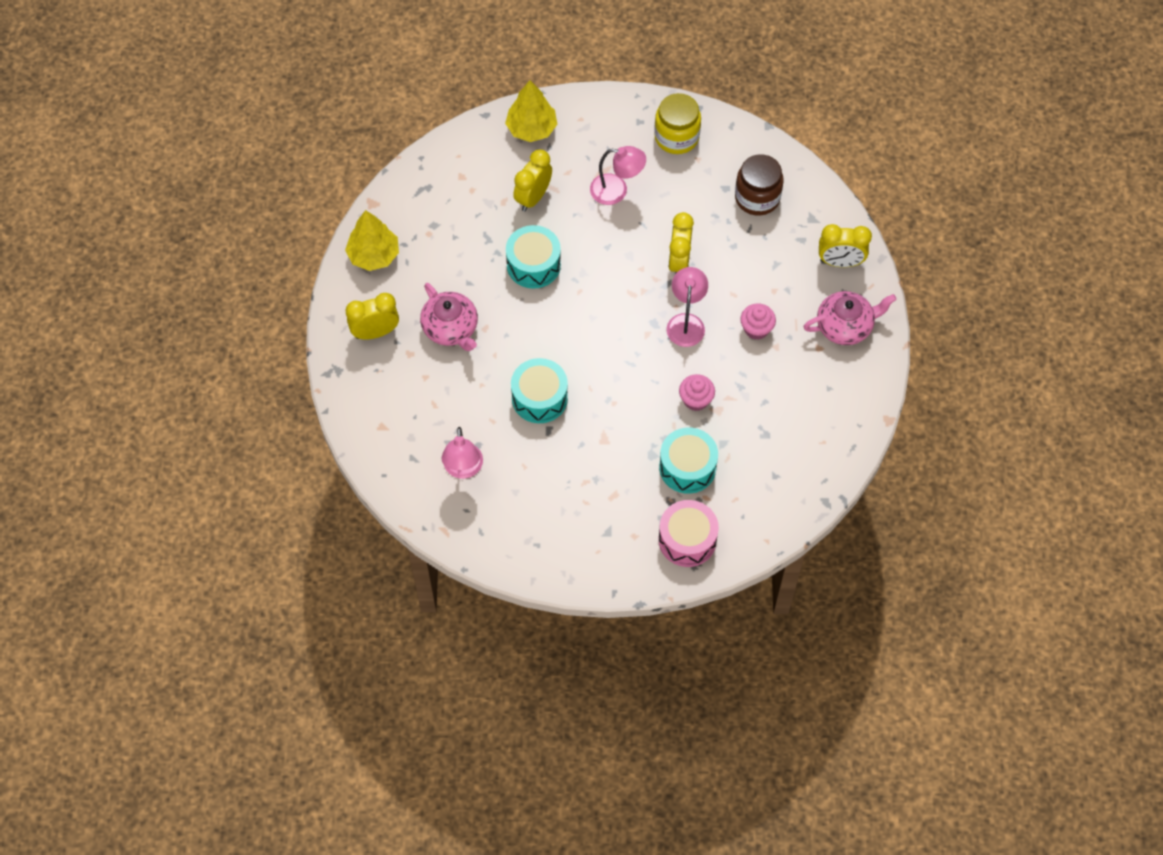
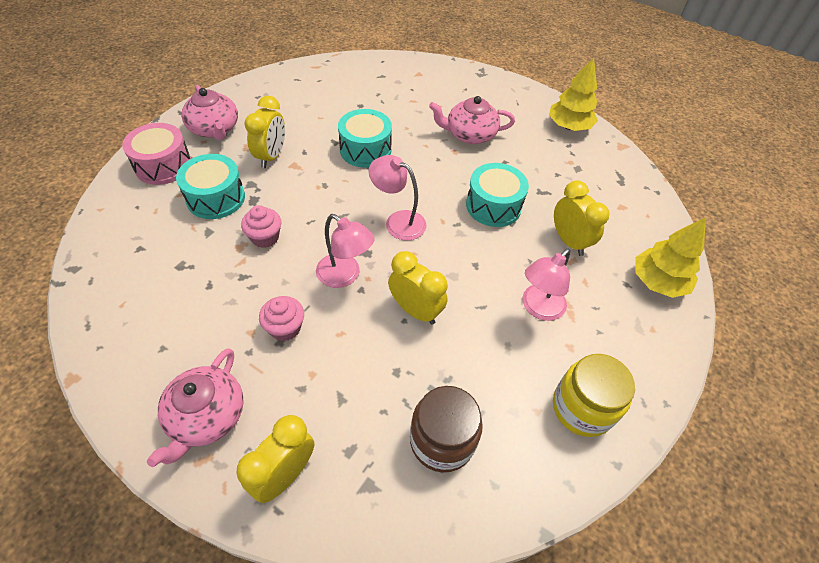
camera: 120 degrees right, 10 degrees down
(375, 332) = (497, 100): yellow clock -> yellow clock (271, 156)
(463, 469) = (349, 91): pink lamp -> pink lamp (398, 221)
(612, 541) = (214, 129): none -> pink teapot

